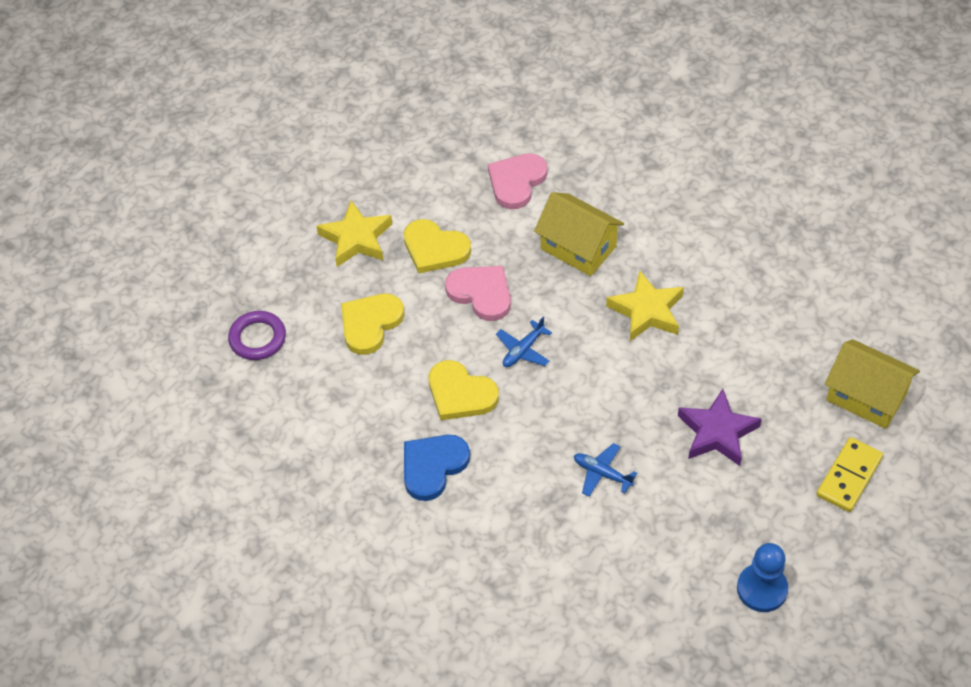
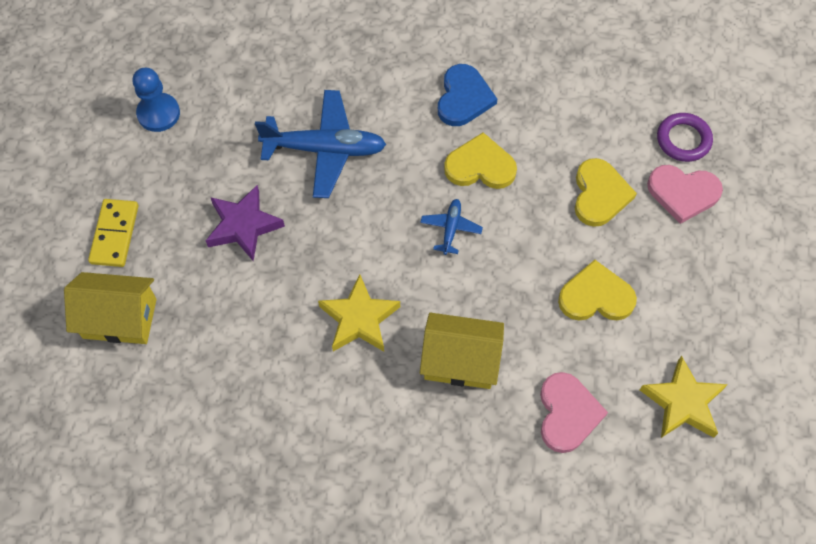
camera: 150 degrees right, 10 degrees up
(356, 239) = (675, 273): yellow star -> yellow star (682, 402)
(481, 293) = (522, 268): pink heart -> pink heart (683, 193)
(602, 473) = (325, 149): blue plane -> blue plane, size x2.08

